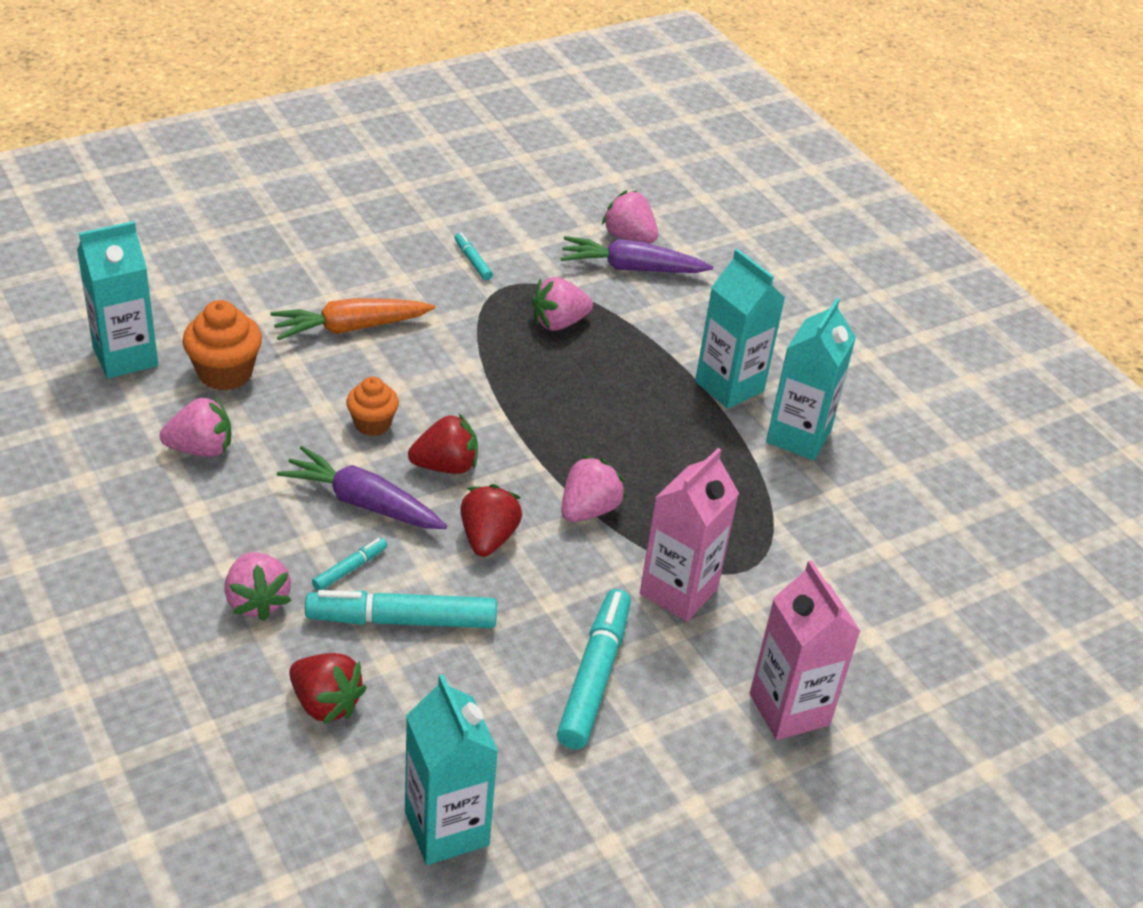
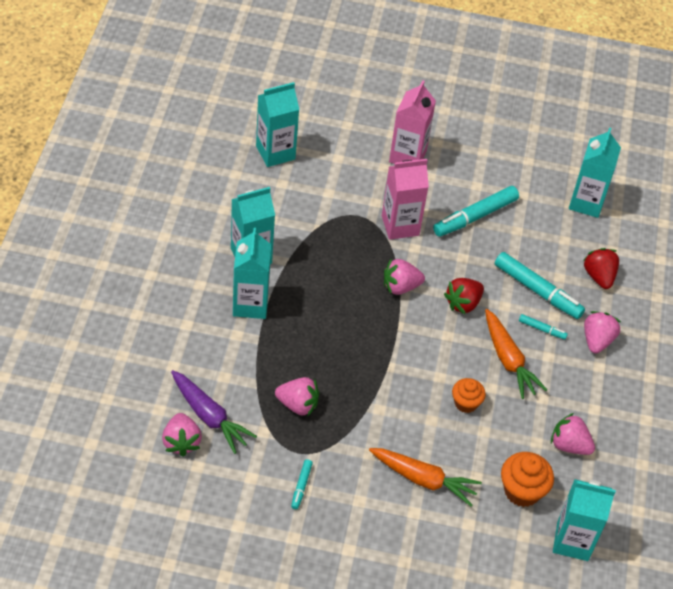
camera: 140 degrees left, 10 degrees up
(350, 569) = (542, 329): turquoise marker -> turquoise marker turned 150 degrees counterclockwise
(362, 503) = (508, 360): purple carrot -> orange carrot
(445, 466) = (449, 354): red strawberry -> none
(951, 585) = (275, 152): none -> turquoise carton

